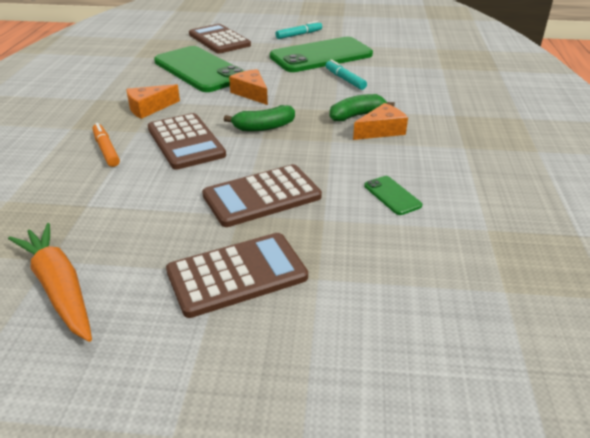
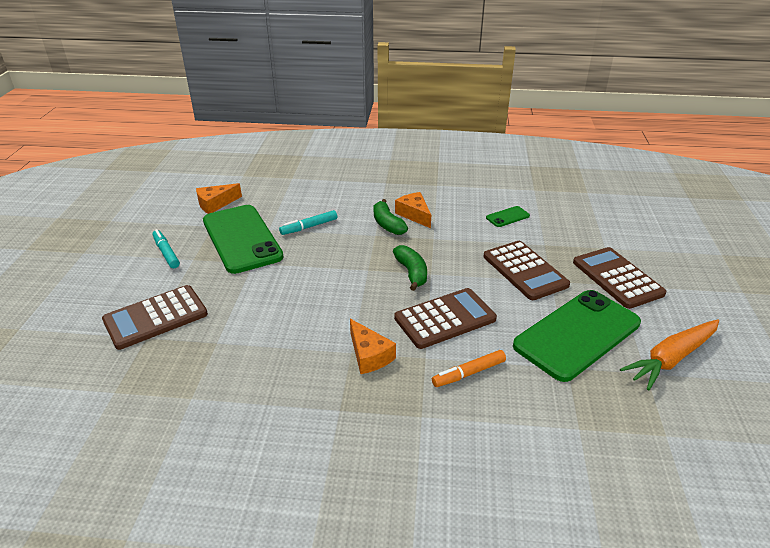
camera: 90 degrees left, 0 degrees up
(199, 70) = (261, 326): green phone -> green phone (577, 334)
(251, 93) = (335, 283): orange cheese -> orange cheese (215, 204)

